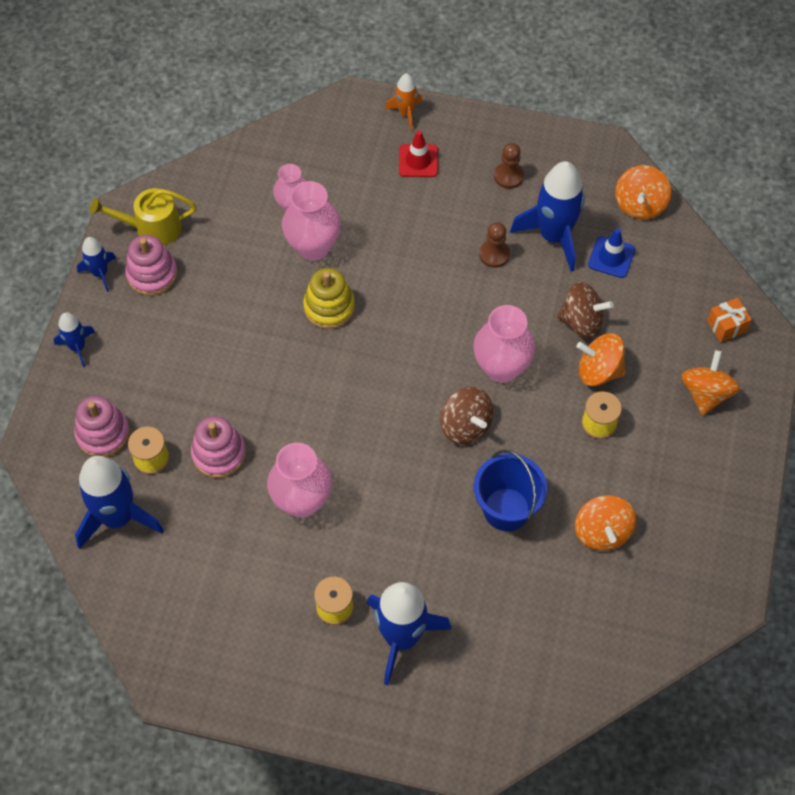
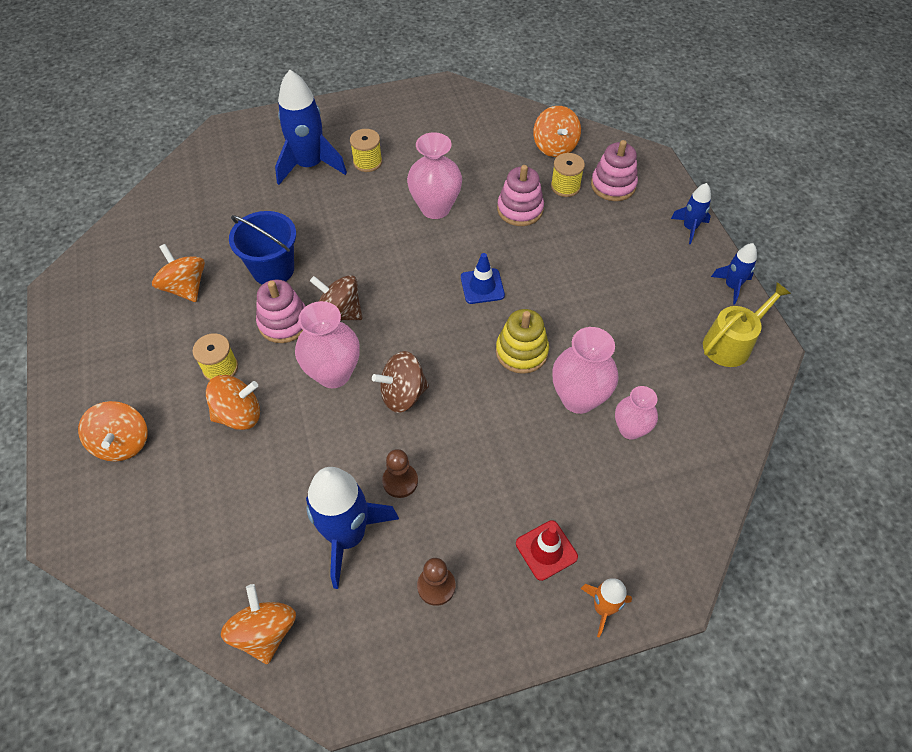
camera: 150 degrees right, 5 degrees down
(118, 517) = (554, 147): blue rocket -> orange spinning top
(152, 274) = (691, 306): pink stacking toy -> pink stacking toy (284, 322)
(581, 322) = (276, 454): brown spinning top -> brown spinning top (403, 394)
(611, 257) = (273, 543): blue traffic cone -> blue traffic cone (482, 286)
(726, 326) = (117, 525): orange gift -> none

